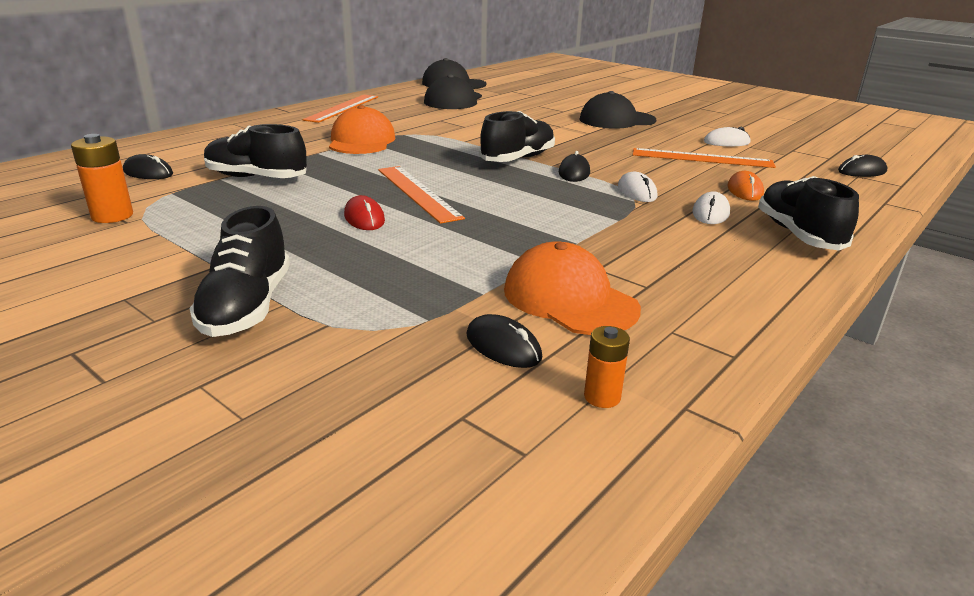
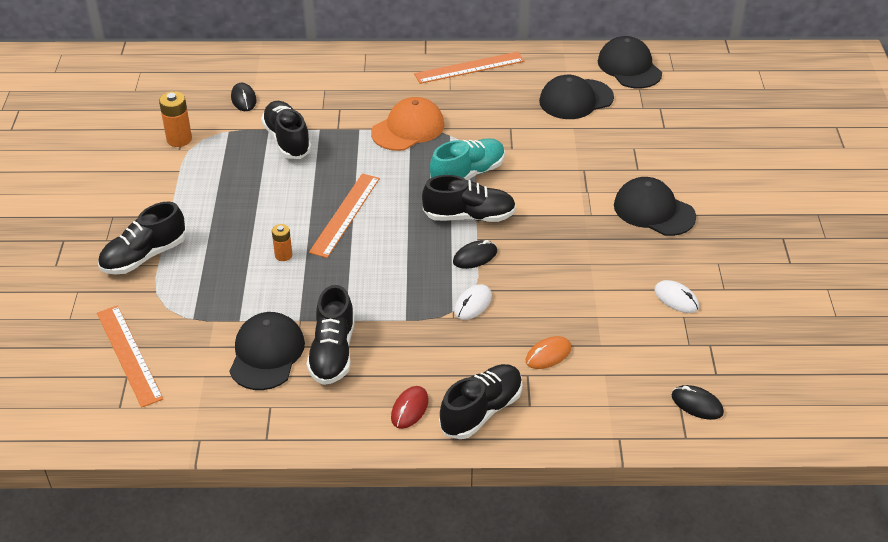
camera: 50 degrees right, 15 degrees up
(364, 218) = (281, 221): red mouse -> red mouse (409, 409)
(464, 144) = (468, 174): none -> turquoise shoe
(503, 346) = (193, 357): black mouse -> none
(569, 299) = (266, 354): orange cap -> black cap
(602, 397) = (181, 410): orange battery -> orange battery (283, 255)
(620, 265) = (332, 353): none -> black shoe
(702, 158) = (604, 303): orange ruler -> orange ruler (129, 355)
(710, 213) = (473, 355): white mouse -> none

